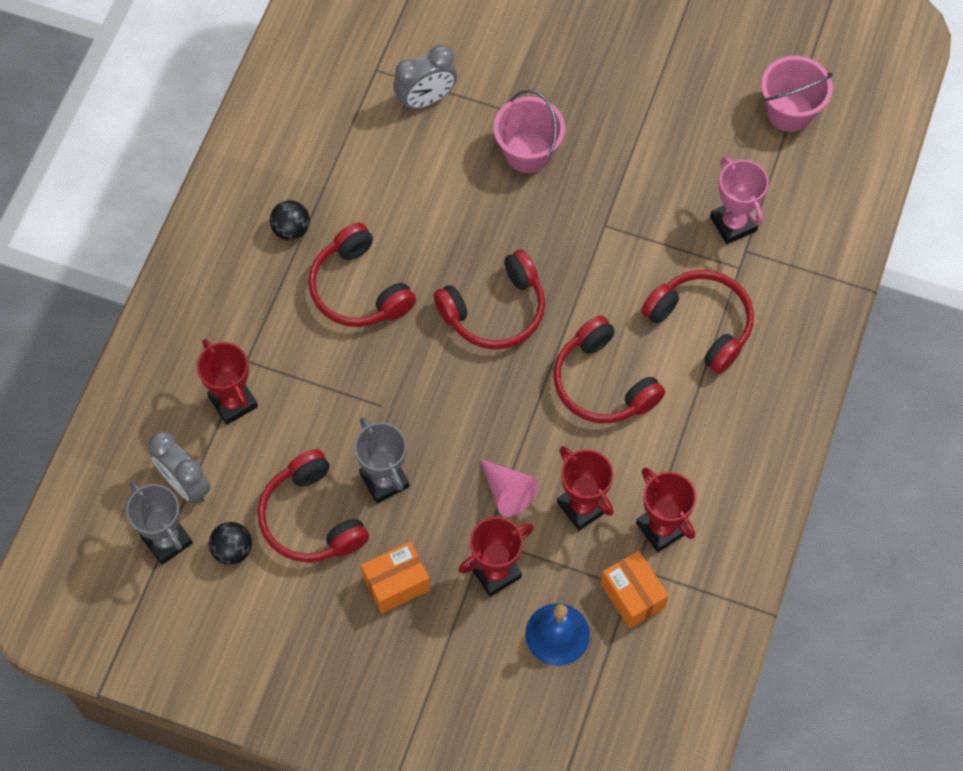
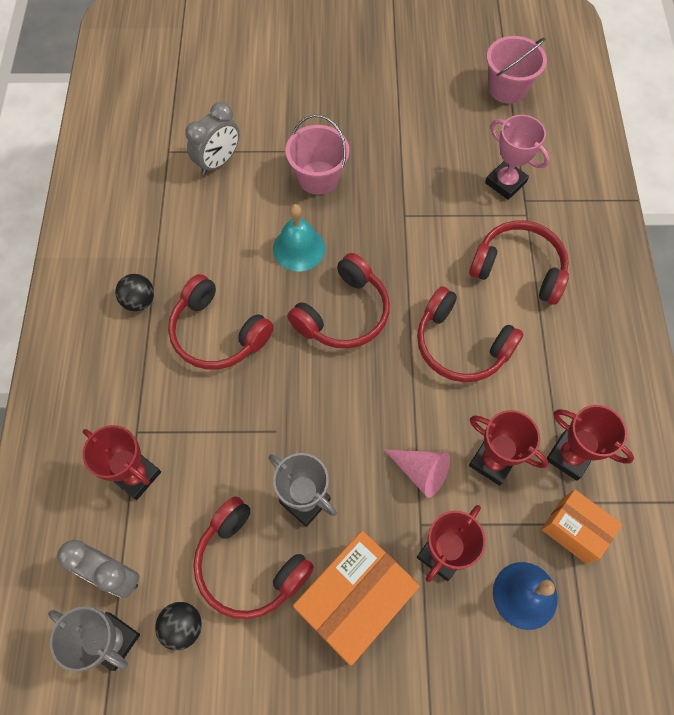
camera: 20 degrees left, 0 degrees up
(396, 583) = (355, 601): orange box -> orange box, size x1.69
(476, 226) = (299, 248): none -> turquoise bell

